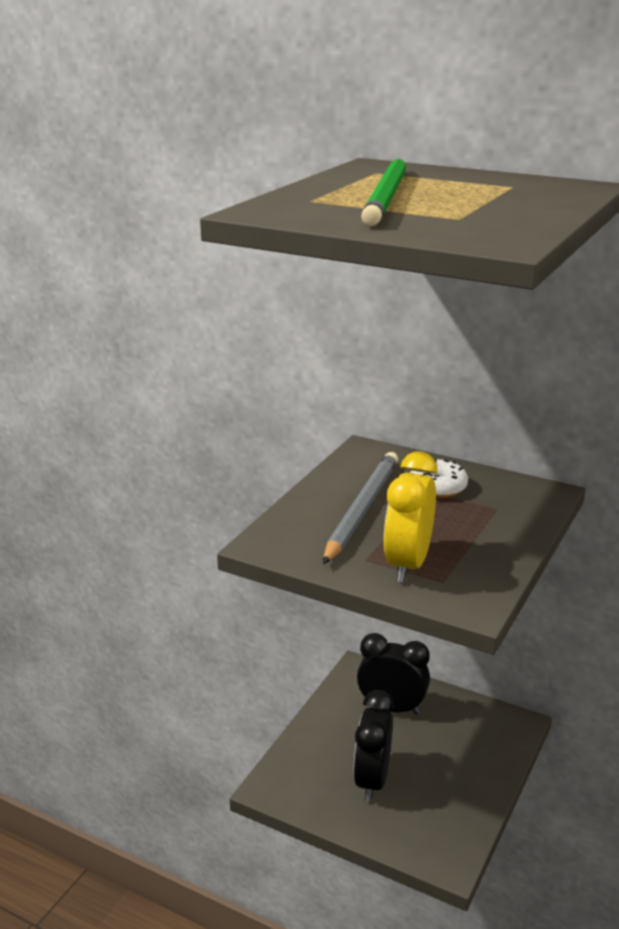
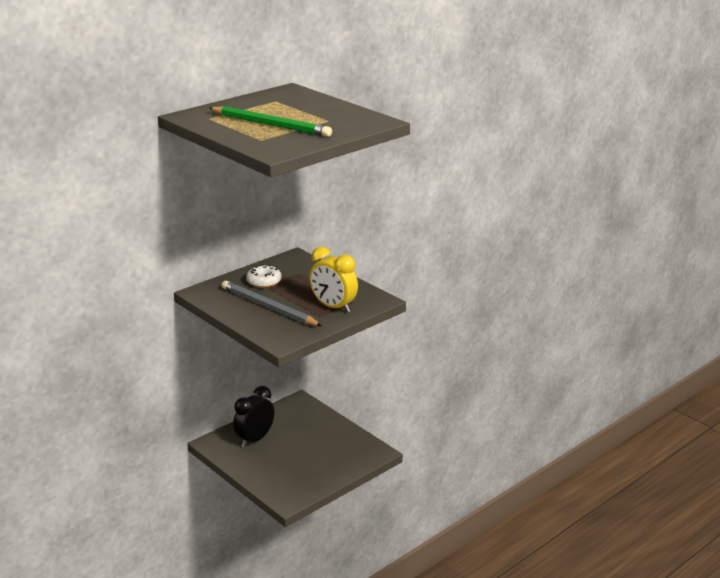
camera: 70 degrees left, 0 degrees up
(372, 780) = (307, 462): black clock -> none

